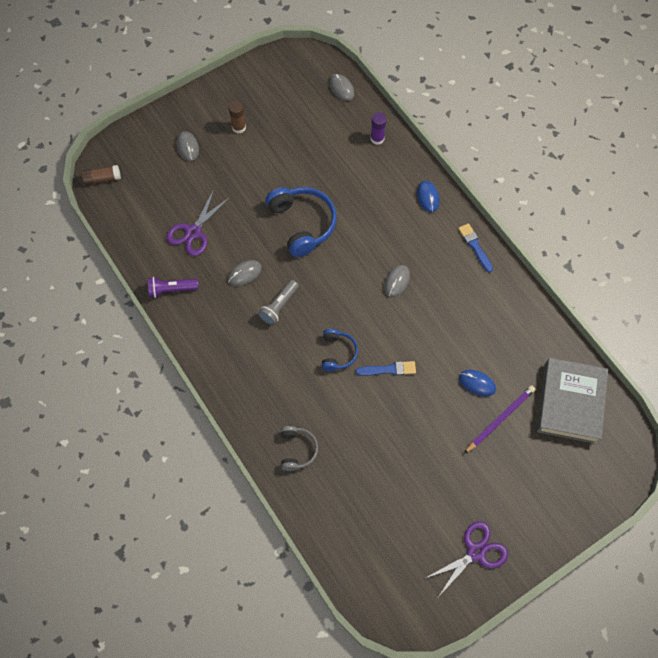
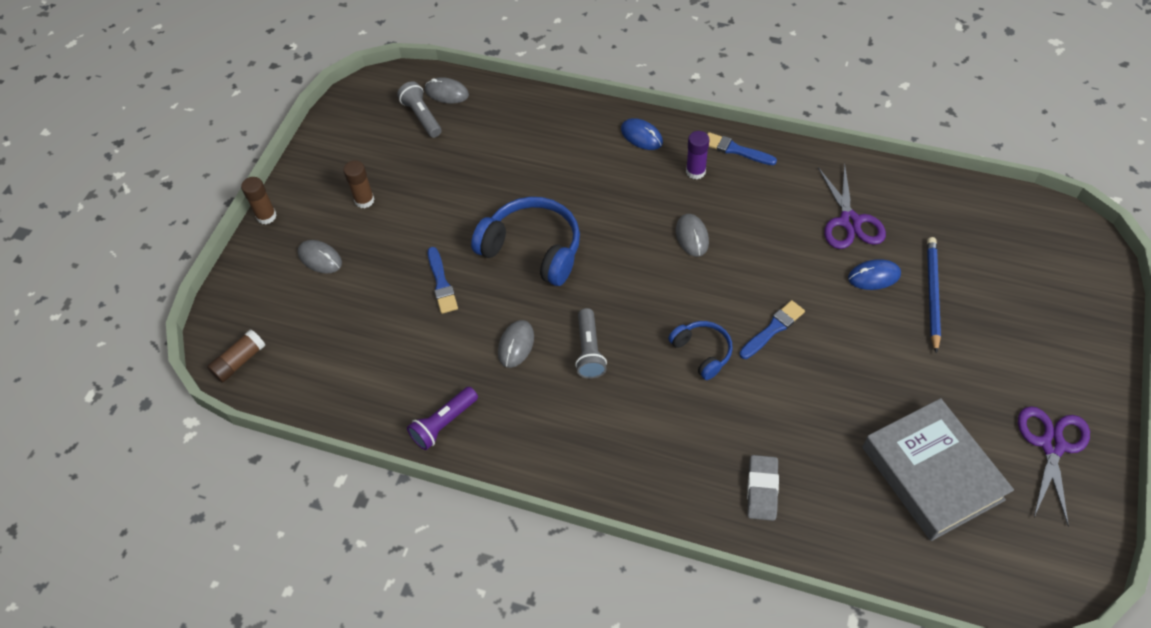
camera: 35 degrees left, 10 degrees down
(181, 100) = (266, 216): none -> brown glue stick
(193, 232) = (411, 343): purple scissors -> purple scissors (849, 221)
(237, 208) = (441, 283): none -> blue brush
(297, 450) = (762, 489): grey headphones -> grey eraser
(314, 95) = (421, 116): none -> grey flashlight
(377, 138) = (533, 115): purple glue stick -> purple glue stick (695, 171)
(500, 419) = (932, 294): purple pencil -> blue pencil
(570, 403) = (978, 229): grey book -> grey book (932, 473)

